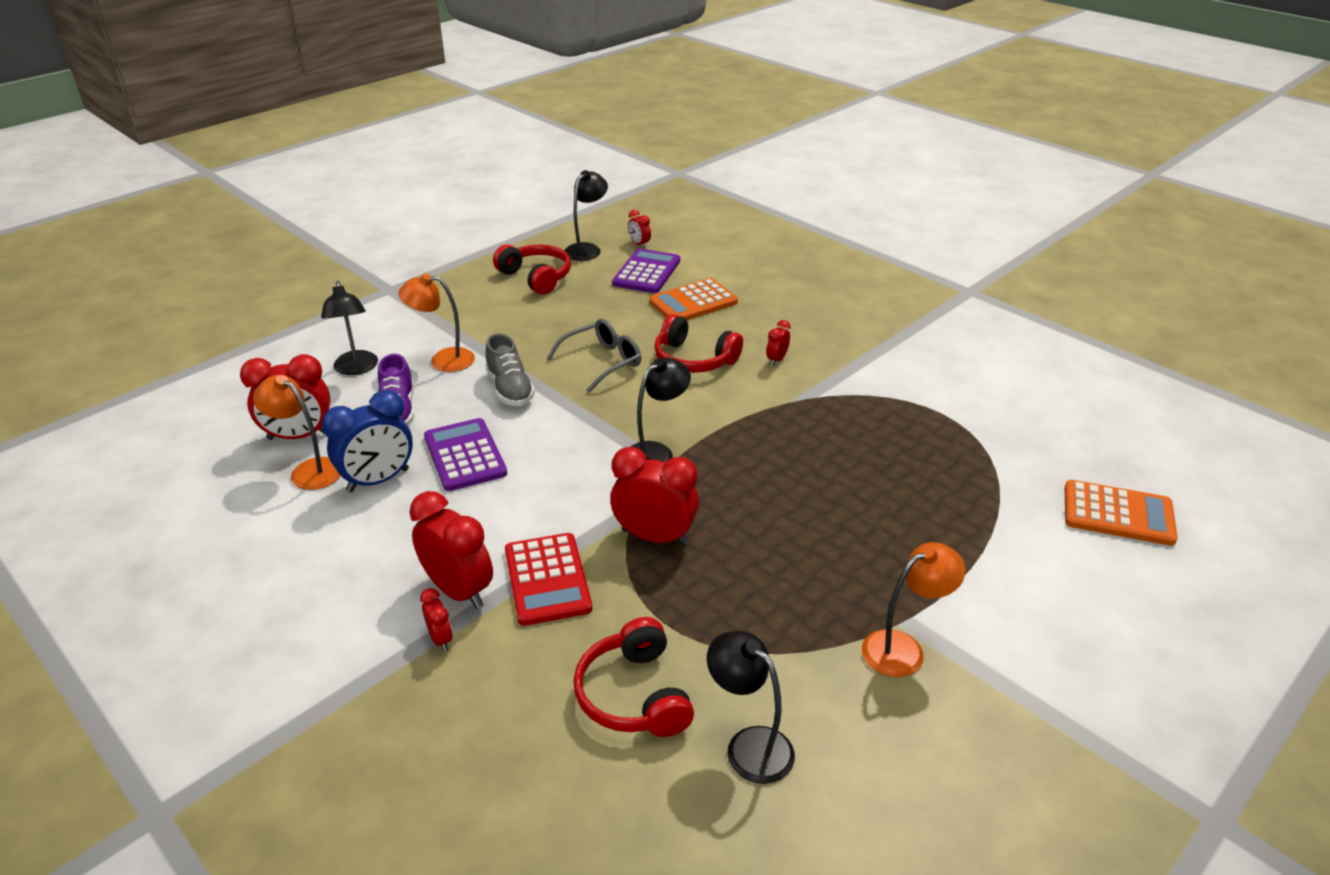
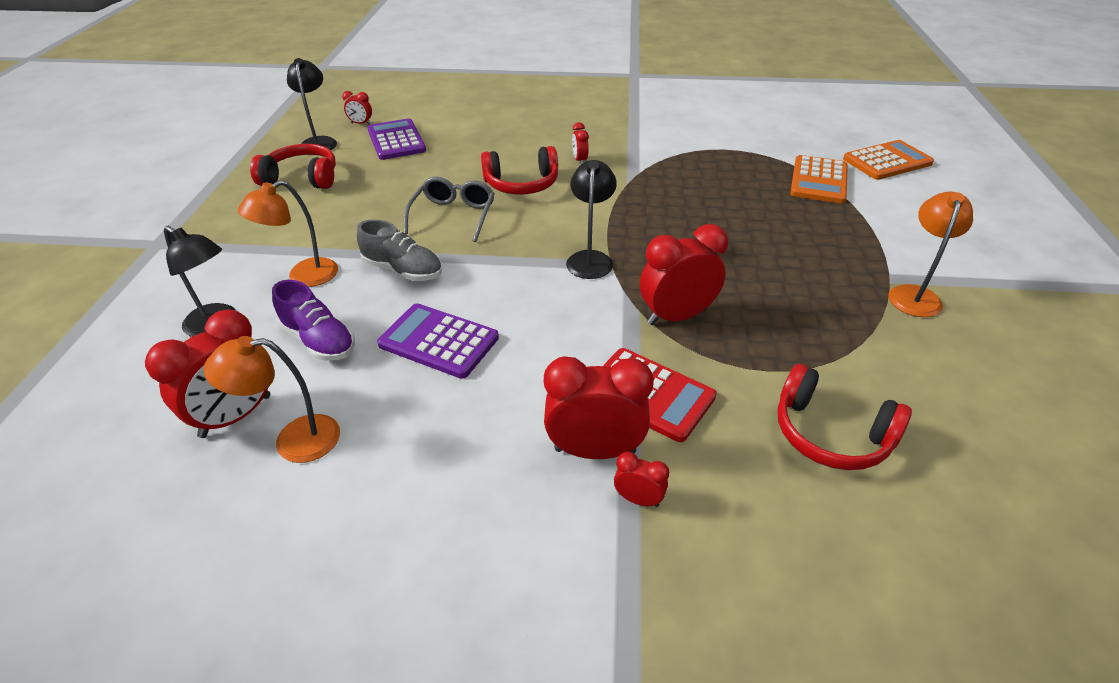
camera: 40 degrees left, 5 degrees up
(378, 480) = (384, 407): blue clock -> none
(693, 302) = (464, 147): orange calculator -> orange calculator (818, 180)
(749, 745) = (939, 414): black lamp -> none

